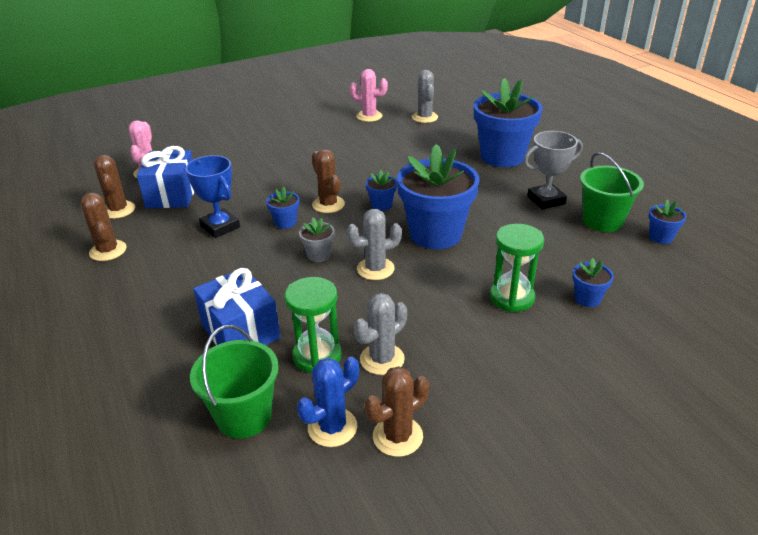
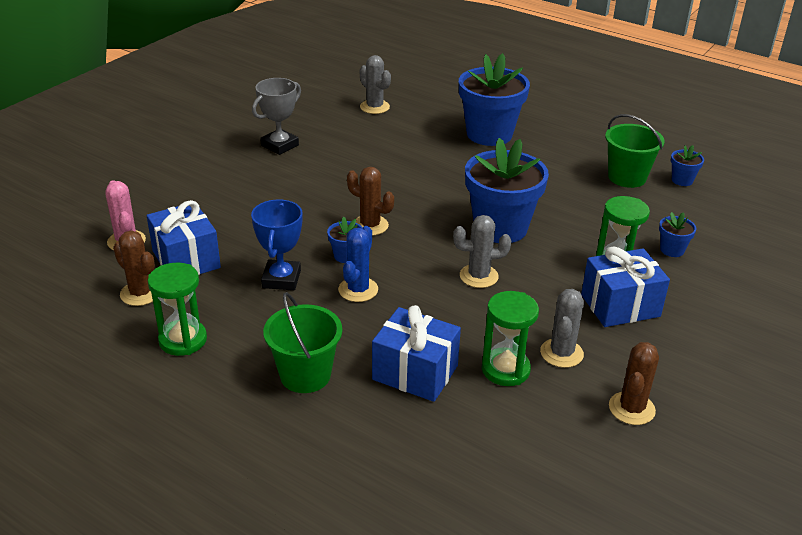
camera: 30 degrees left, 0 degrees up
(108, 251) = (183, 340): brown cactus -> green hourglass
(220, 227) = (281, 279): blue trophy -> blue trophy turned 75 degrees clockwise
(244, 416) = (495, 441): green bucket -> green bucket (305, 375)
(318, 255) = (413, 279): grey flower pot -> none
(332, 427) = (576, 421): blue cactus -> blue cactus (358, 290)
(369, 116) = (314, 118): pink cactus -> none
(375, 269) = (479, 276): grey cactus -> grey cactus turned 45 degrees clockwise
(381, 205) = (423, 212): blue flower pot -> none
(482, 334) = (620, 305): none -> blue gift
(546, 200) = (565, 169): grey trophy -> grey trophy (280, 145)

